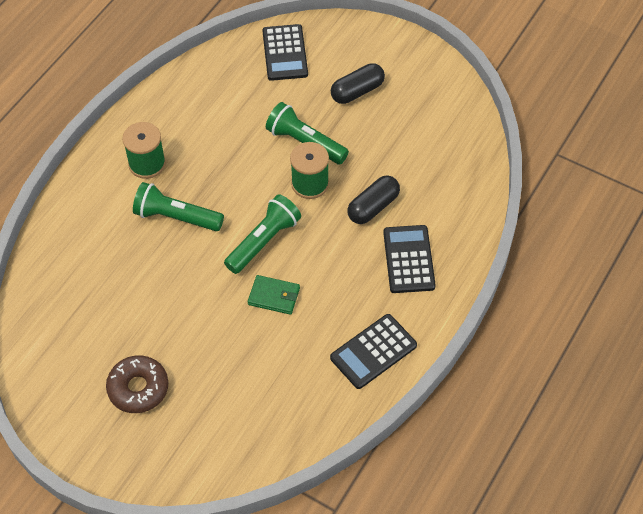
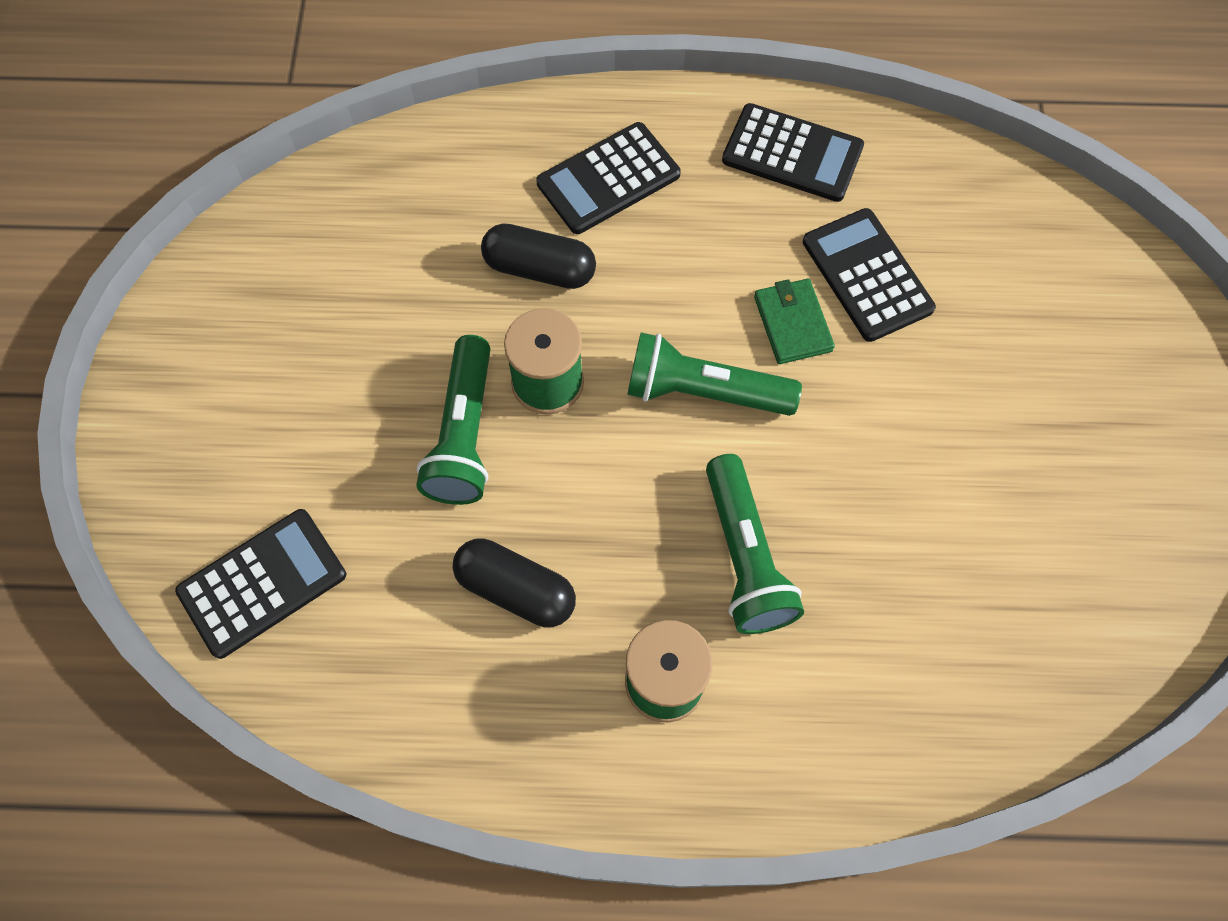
camera: 120 degrees left, 10 degrees up
(138, 388) = (1077, 424): brown donut -> none
(278, 344) = (867, 275): none -> black calculator
(357, 91) = (300, 408): black capsule -> black capsule (516, 589)

